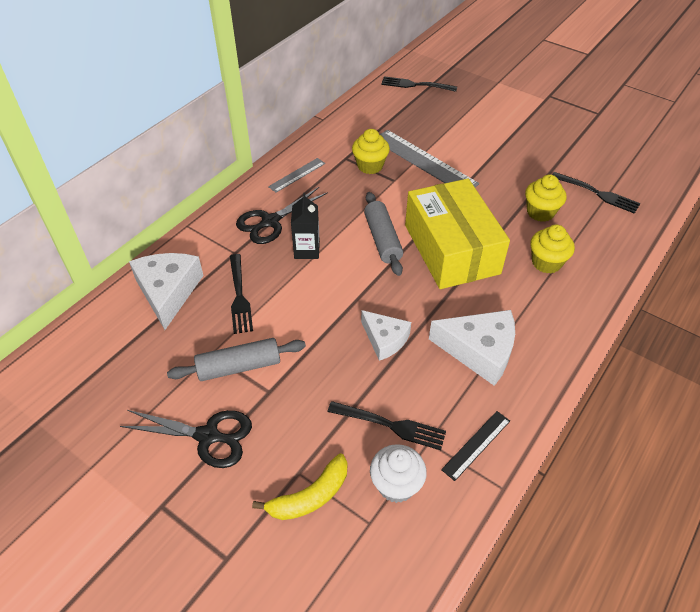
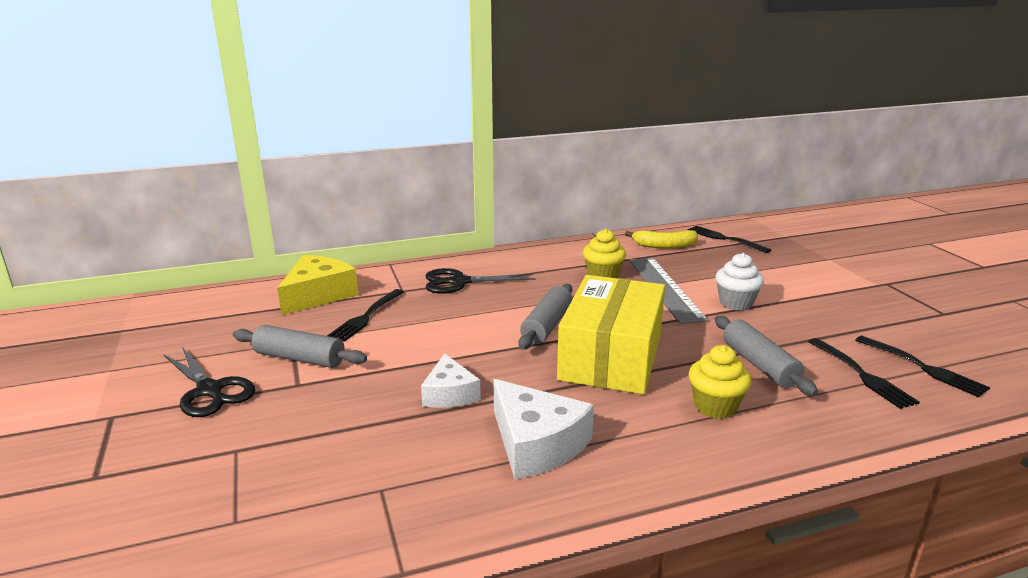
camera: 35 degrees right, 25 degrees down
(168, 292) = (318, 295): white cheese -> yellow cheese
(297, 175) = (524, 262): grey ruler -> none
(307, 250) = (465, 309): black carton -> none
(310, 496) = (219, 472): yellow banana -> yellow banana (664, 246)
(390, 425) = (363, 457): black fork -> black fork (922, 367)
(396, 485) = (301, 506): white cupcake -> white cupcake (735, 303)
(476, 445) = (426, 518): black ruler -> none
(540, 212) = (759, 365): yellow cupcake -> grey rolling pin

